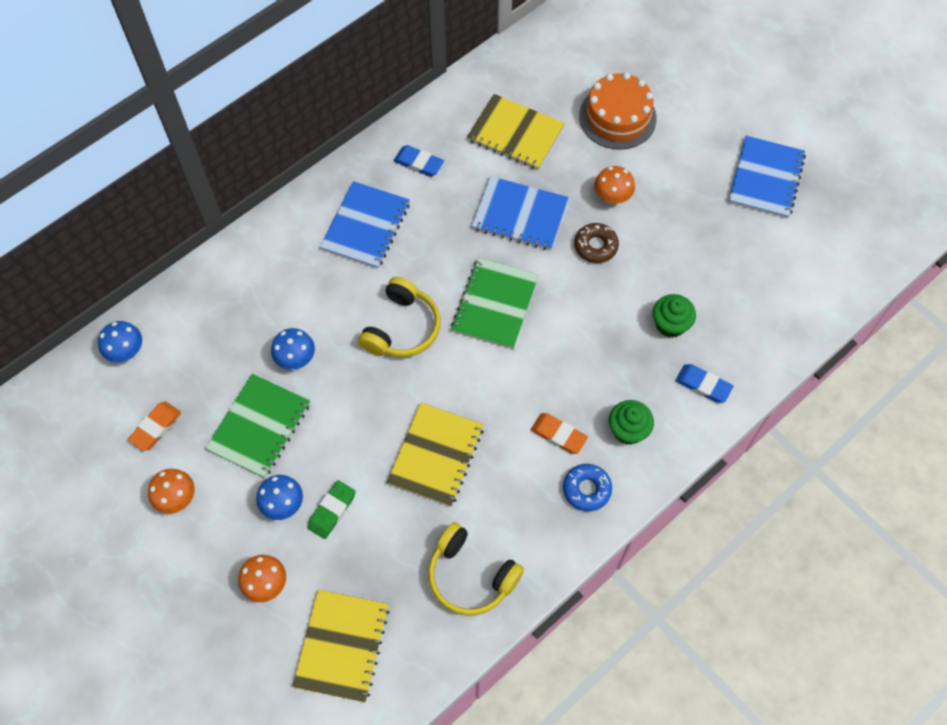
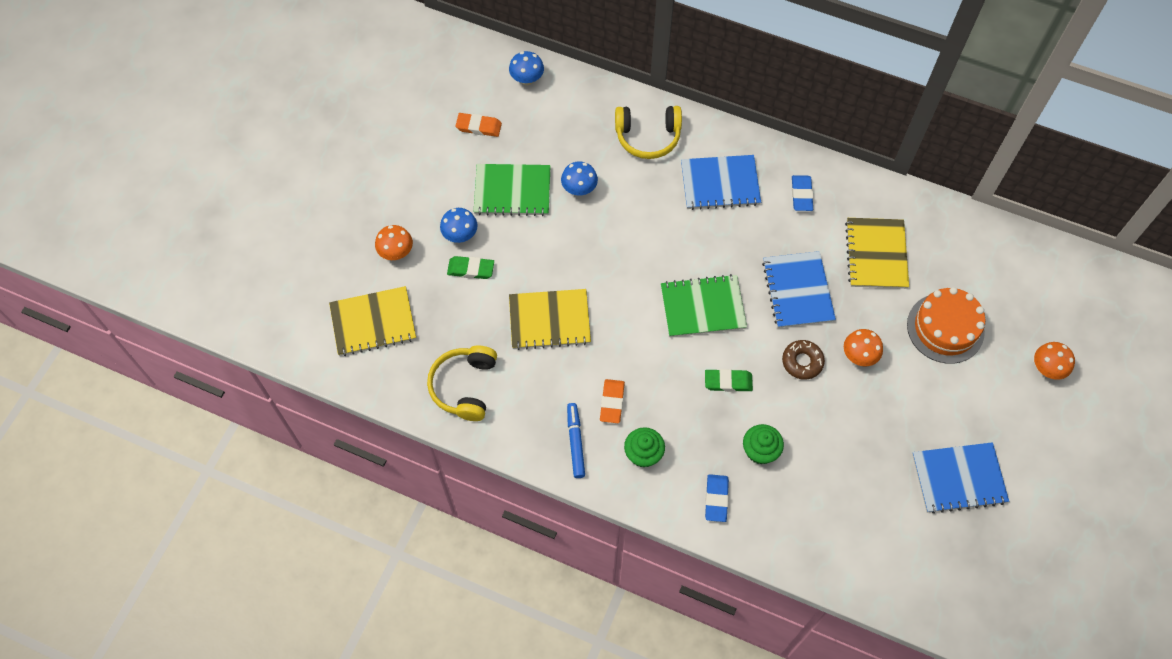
camera: 65 degrees right, 0 degrees up
(177, 498) = (432, 166): orange mushroom -> orange mushroom (1047, 369)
(402, 328) = (644, 249): yellow headphones -> yellow headphones (648, 136)
(586, 319) = (728, 382): none -> green eraser
(586, 489) = (575, 442): blue donut -> blue marker

